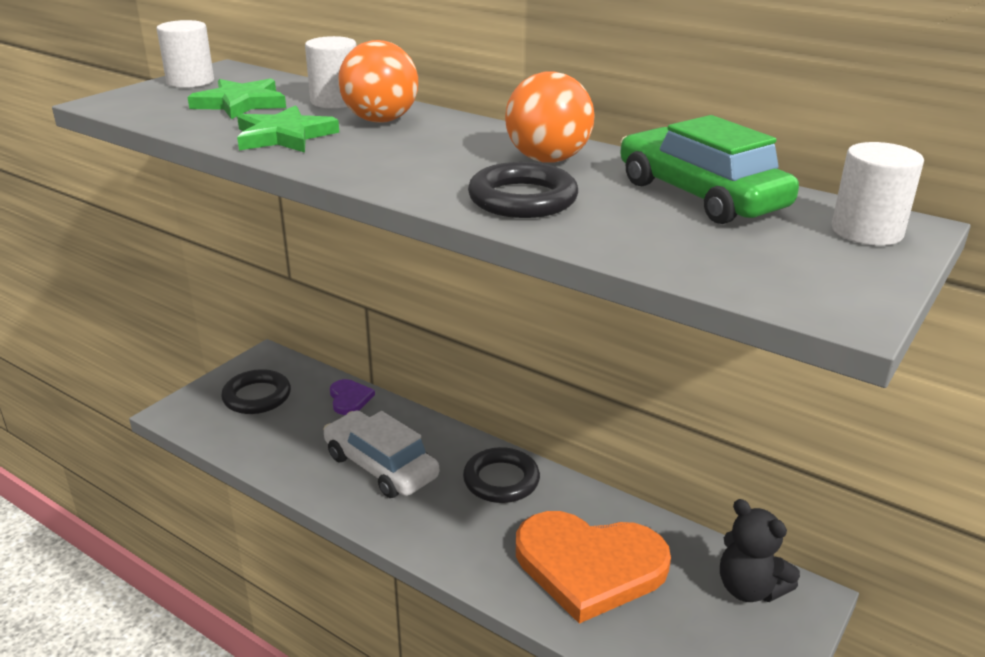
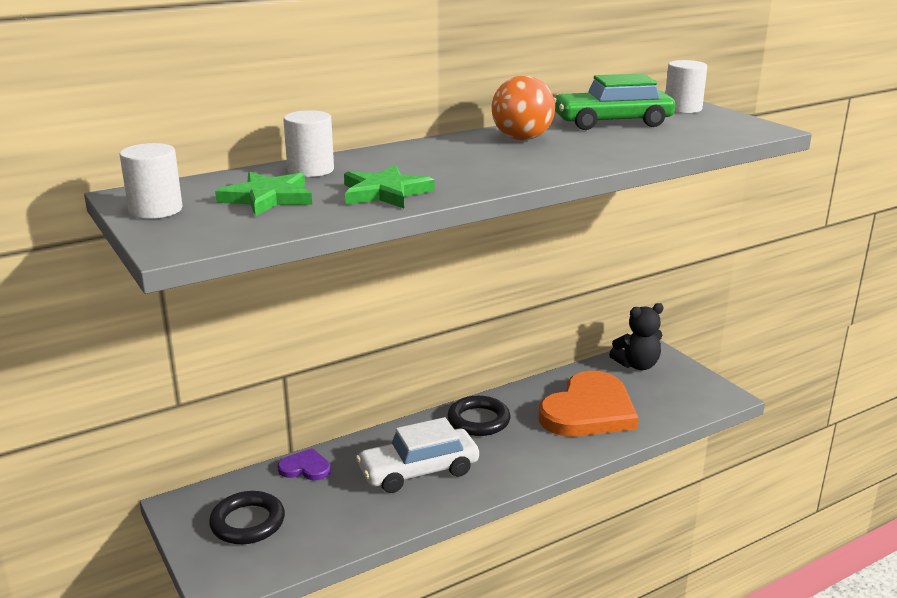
camera: 65 degrees left, 5 degrees down
(380, 120) = (383, 164): orange ball -> none
(522, 199) = (586, 153): black ring -> none

